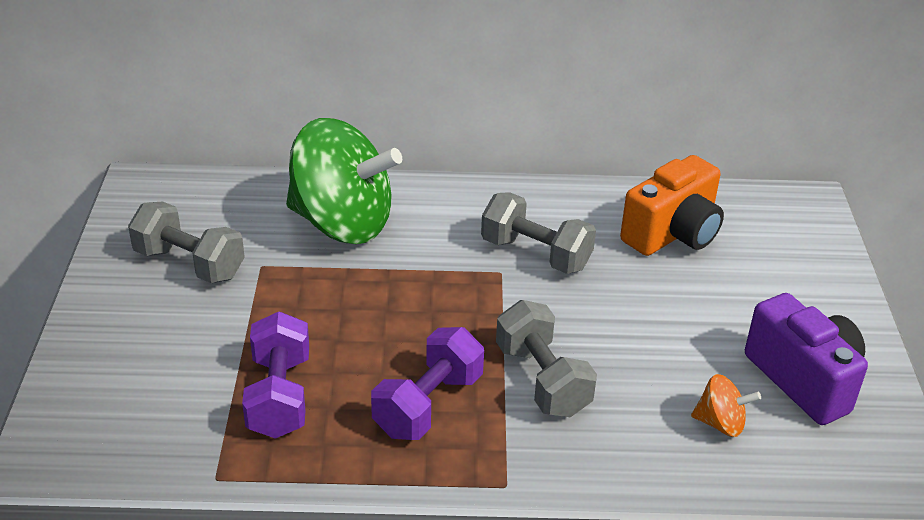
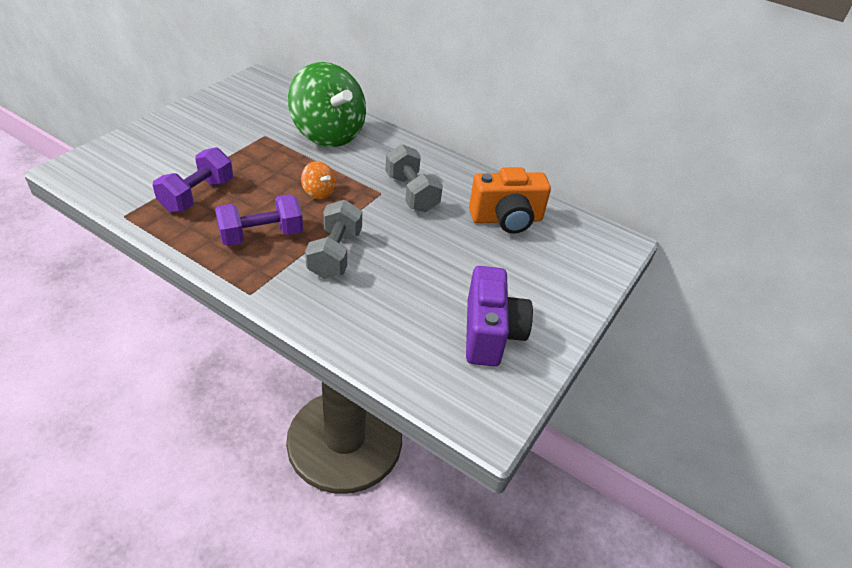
camera: 30 degrees right, 5 degrees up
(189, 264) = (233, 120): grey dumbbell -> none
(720, 423) = (408, 328): orange spinning top -> orange spinning top (318, 192)

